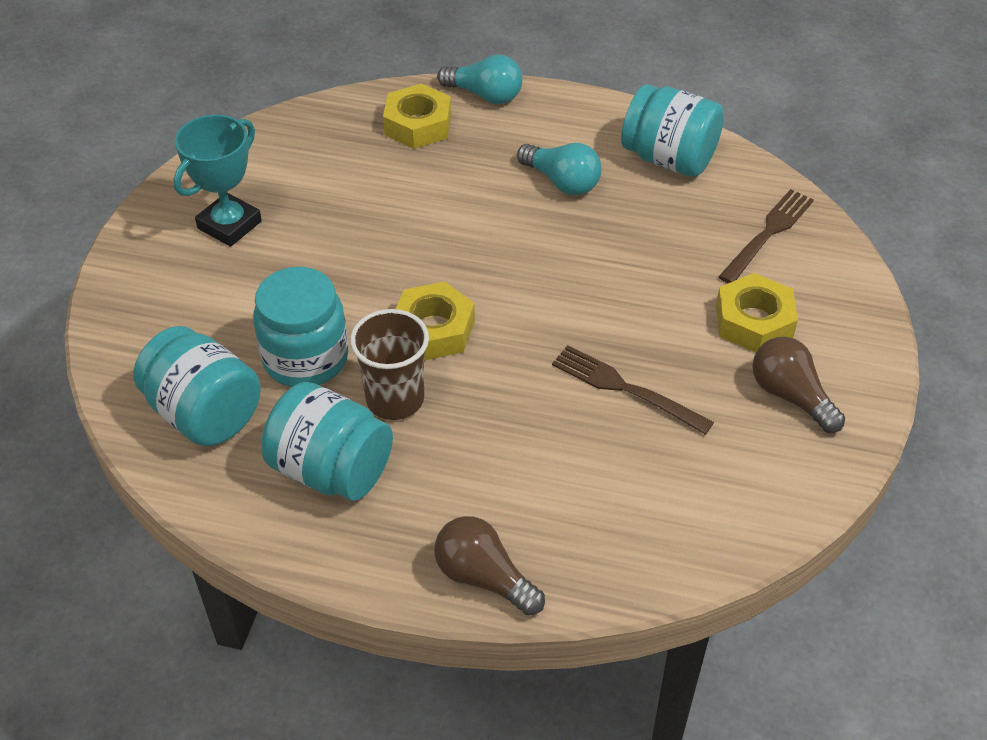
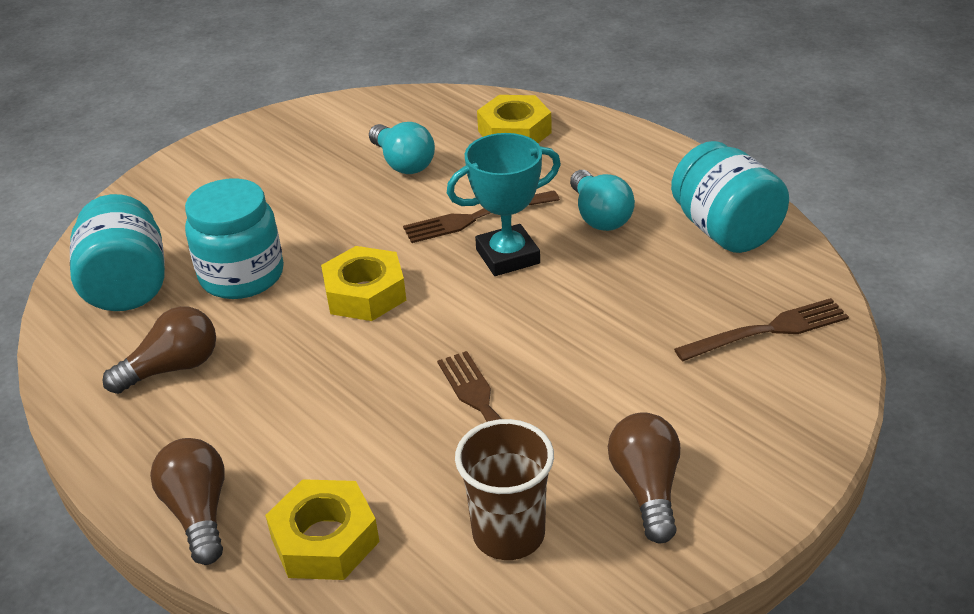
camera: 35 degrees right, 10 degrees down
(229, 225) = (288, 158): turquoise trophy -> turquoise trophy (507, 256)
(331, 470) = (172, 368): turquoise jar -> brown light bulb
(395, 399) = (277, 335): brown cup -> brown cup (508, 534)
(461, 222) = (475, 218): none -> brown fork
(485, 95) = (597, 126): turquoise light bulb -> turquoise light bulb (403, 163)
(754, 321) = (674, 404): yellow nut -> yellow nut (325, 539)

